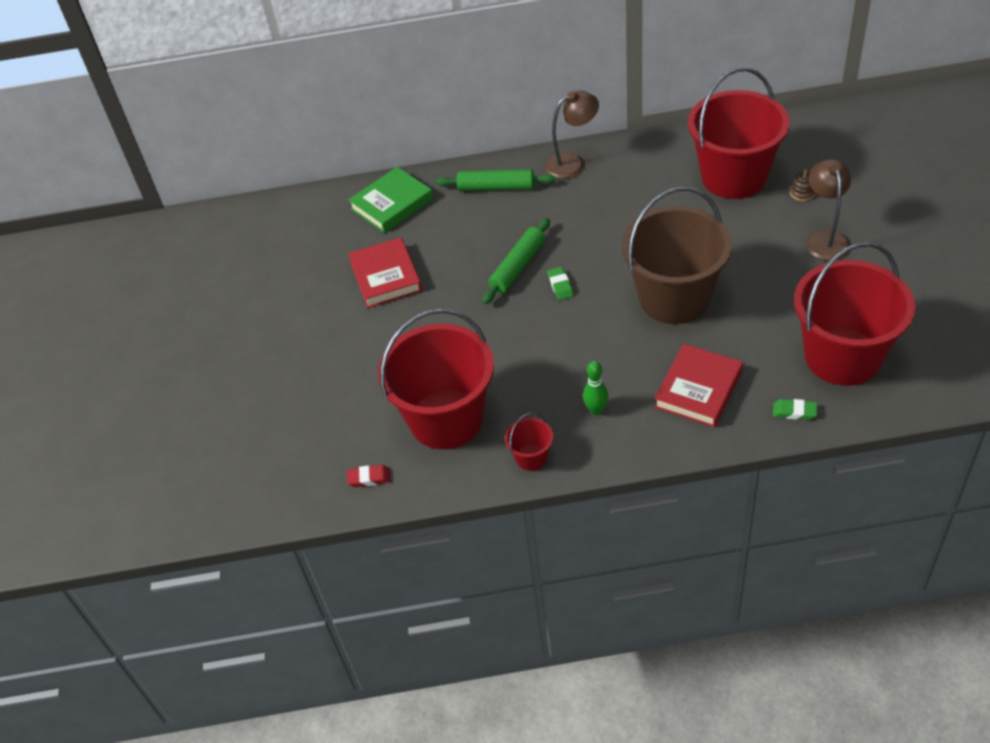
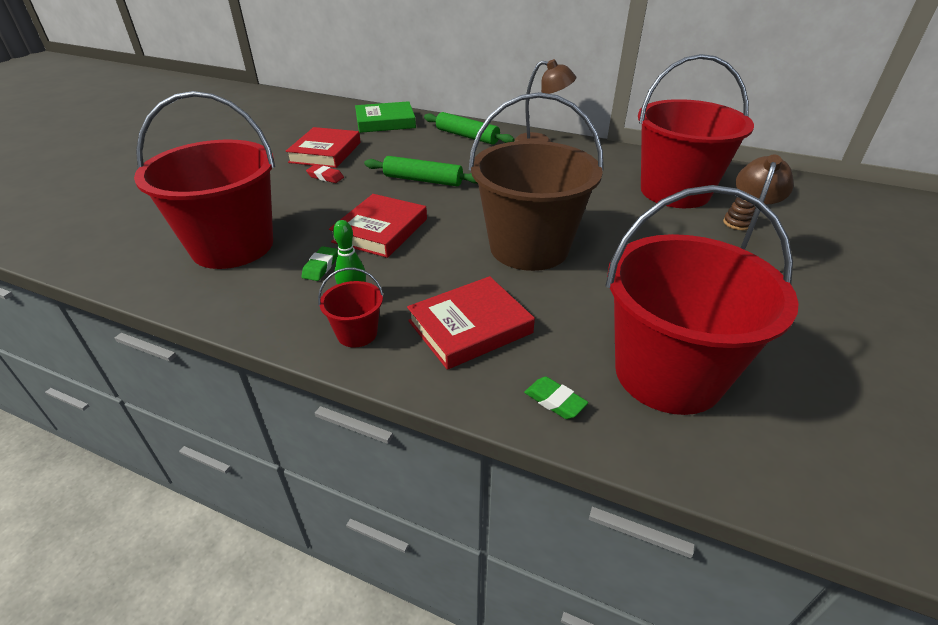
camera: 25 degrees right, 10 degrees down
(369, 478) = (120, 257): red eraser -> red eraser (325, 177)
(518, 267) = (423, 180): green rolling pin -> green rolling pin turned 45 degrees clockwise
(531, 457) = (250, 305): red bucket -> red bucket (357, 333)
(545, 341) = (380, 230): none -> red book
(560, 285) = (440, 202): green eraser -> green eraser (321, 267)

